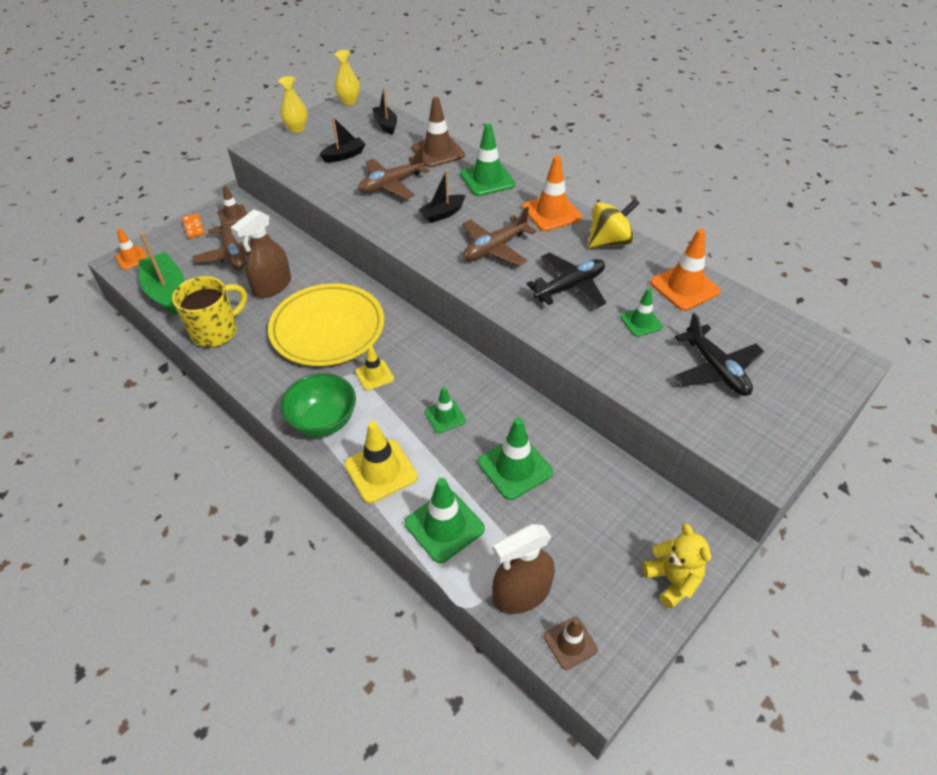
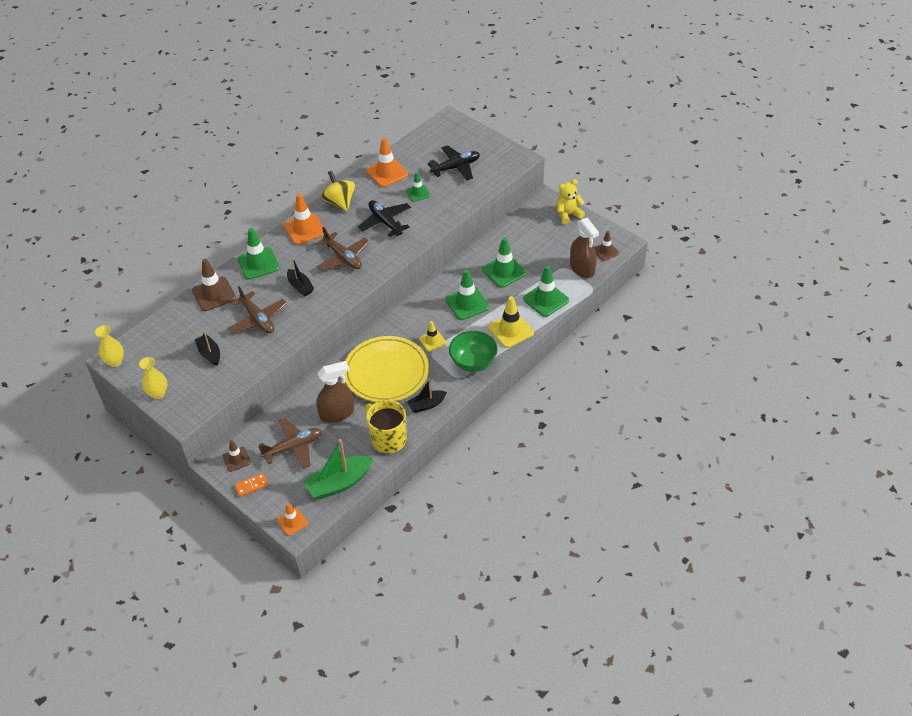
camera: 90 degrees left, 0 degrees up
(272, 286) = (337, 413): brown spray bottle -> brown spray bottle turned 60 degrees counterclockwise
(386, 125) = (163, 331): black boat -> black boat (426, 405)
(445, 416) = (467, 303): green traffic cone -> green traffic cone, size x1.66

